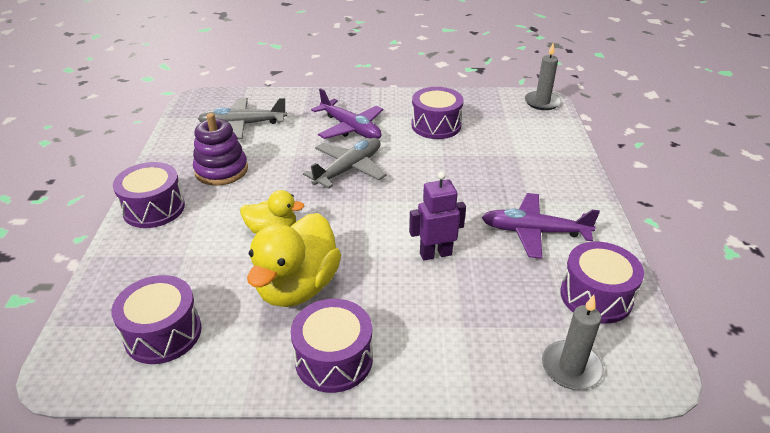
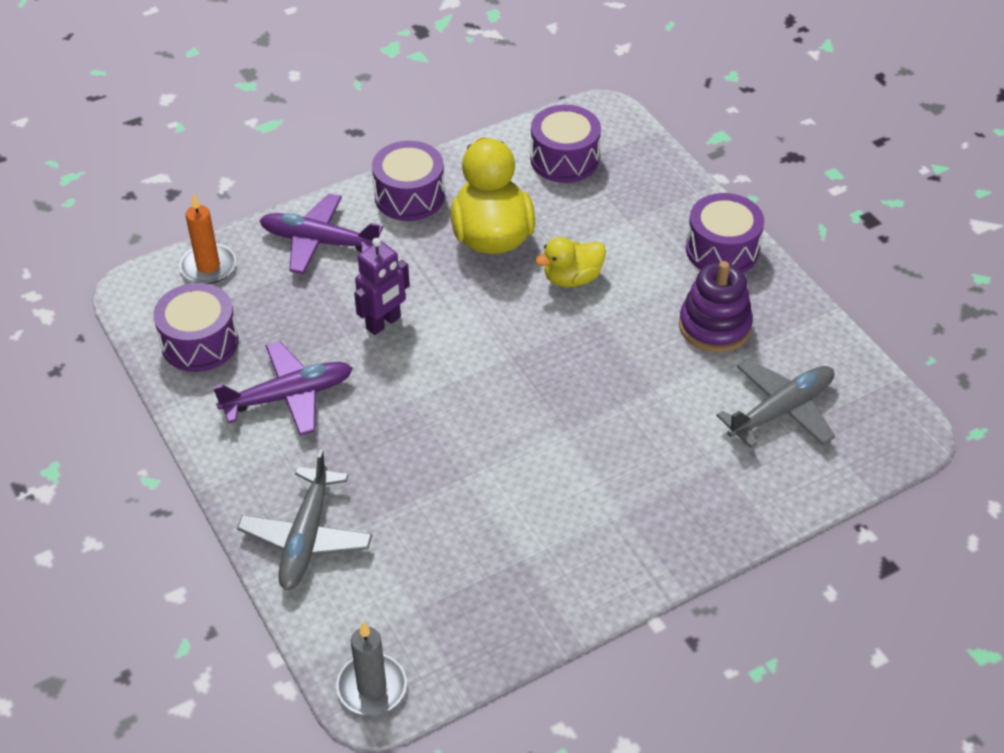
camera: 150 degrees right, 10 degrees up
(348, 169) = (566, 395): grey plane -> grey plane (306, 537)
(350, 128) = (630, 472): purple plane -> purple plane (320, 242)
(436, 125) = (512, 537): purple drum -> none
(571, 367) = (208, 266): grey candle -> orange candle

